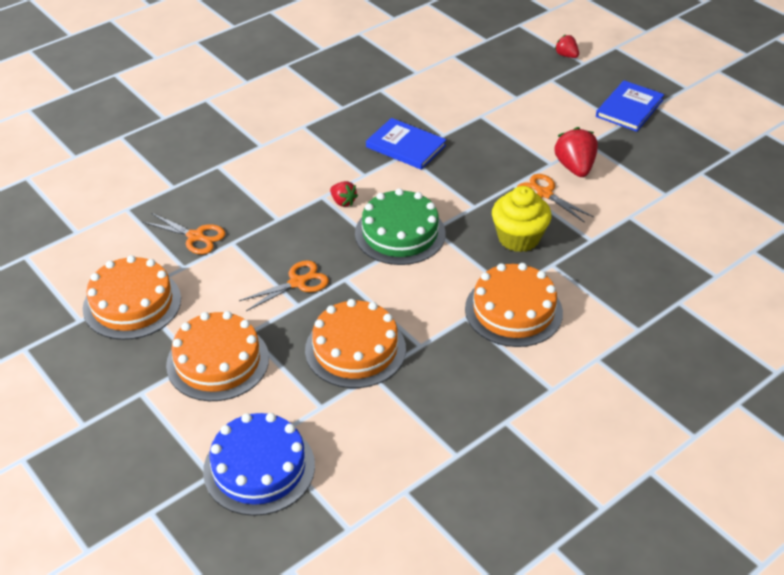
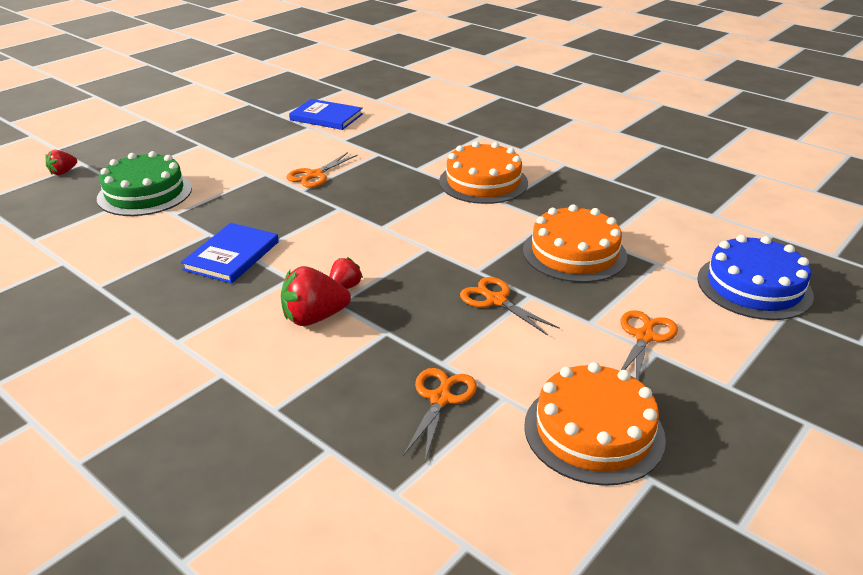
camera: 100 degrees left, 10 degrees down
(218, 361) = (644, 336): orange cake -> orange scissors
(400, 233) = (393, 245): green cake -> green cake (145, 193)
(518, 238) = (384, 184): yellow cupcake -> none
(575, 167) = (272, 163): red strawberry -> red strawberry (314, 318)
(629, 108) = (175, 141): blue book -> blue book (326, 117)

